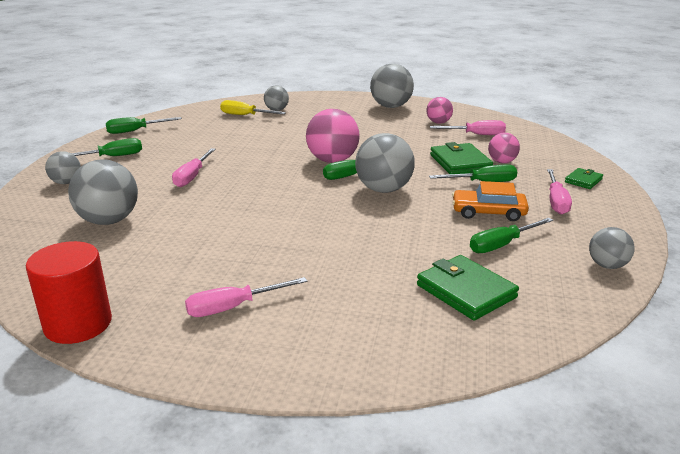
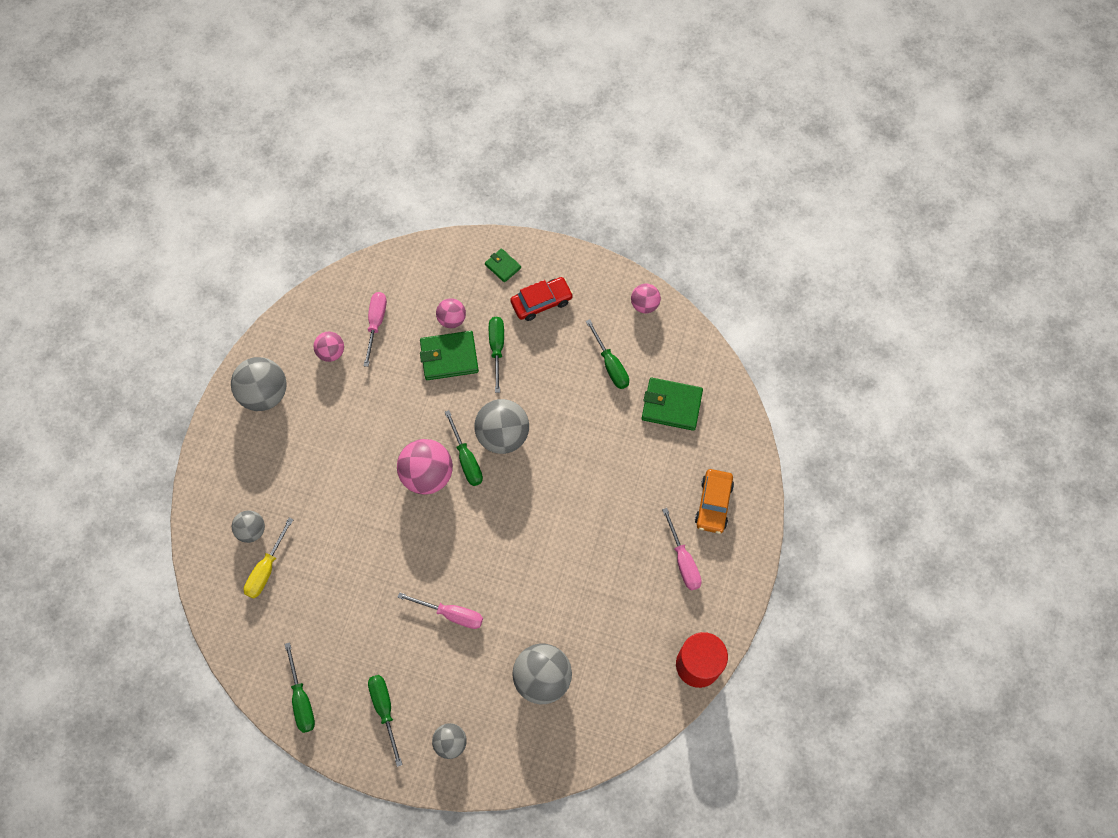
camera: 85 degrees left, 40 degrees up
(466, 291) = (671, 405): green wallet -> green wallet turned 45 degrees clockwise
(488, 212) = (556, 360): orange car -> orange car (713, 504)
(556, 201) = (541, 302): pink screwdriver -> red car
(607, 265) = (644, 305): grey ball -> pink ball

